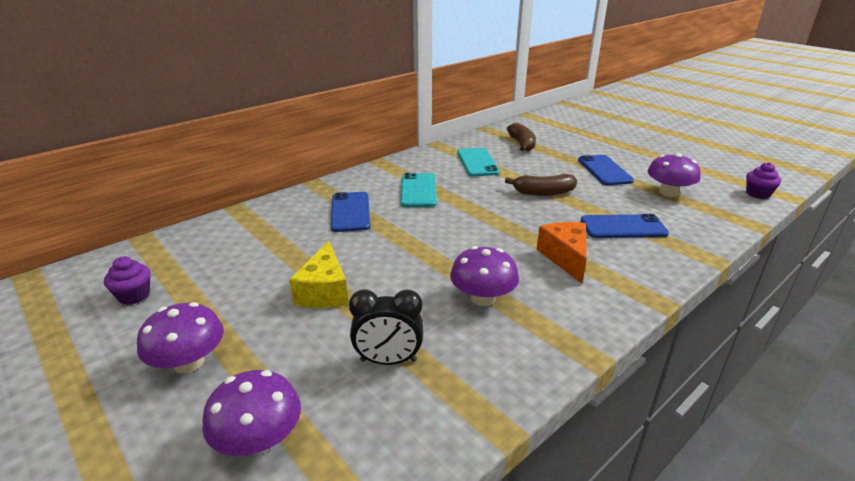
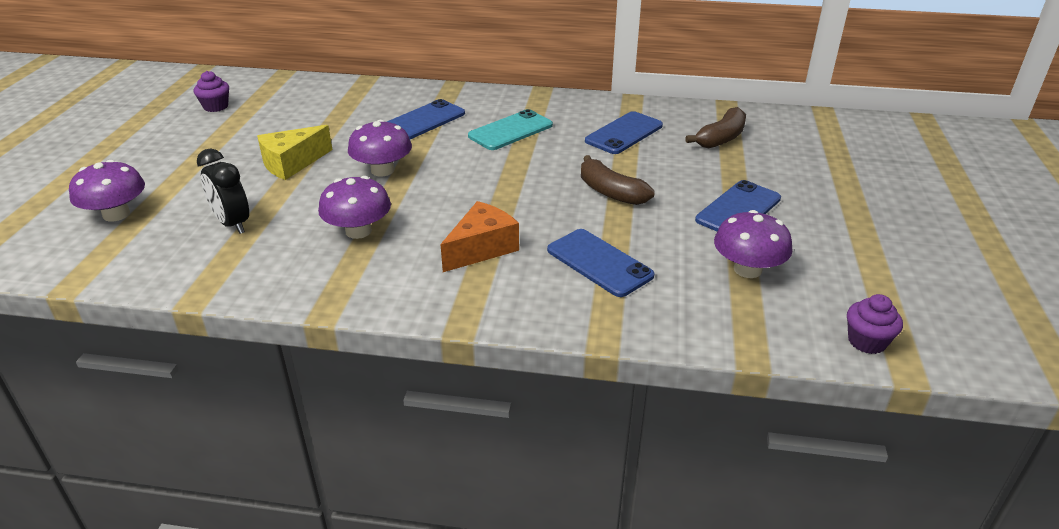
camera: 50 degrees right, 5 degrees up
(189, 362) = (166, 158): purple mushroom -> purple mushroom (382, 170)
(477, 162) = (624, 133): turquoise phone -> blue phone

